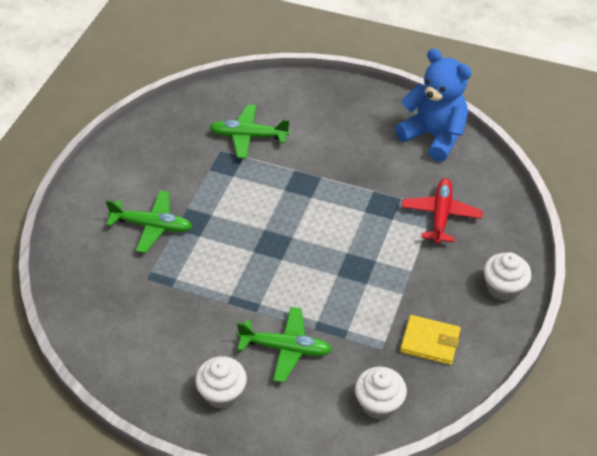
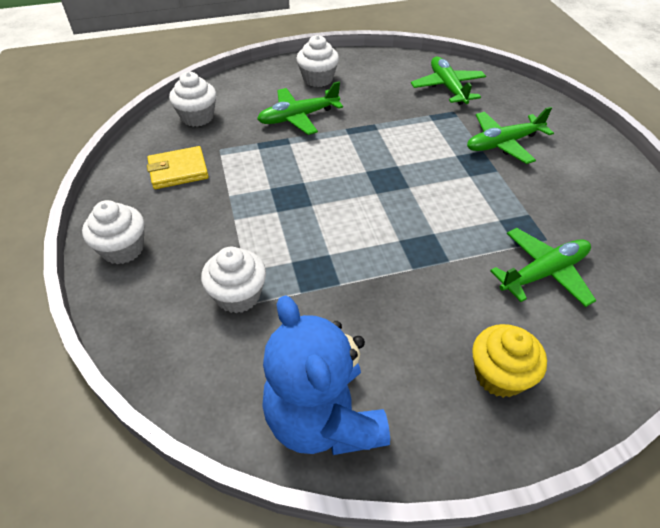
camera: 145 degrees right, 0 degrees up
(117, 308) = (447, 87): none -> green plane
(331, 110) = (499, 375): none -> yellow cupcake
(433, 136) = (324, 419): blue teddy bear -> blue teddy bear turned 60 degrees clockwise
(440, 215) = (238, 295): red plane -> white cupcake

